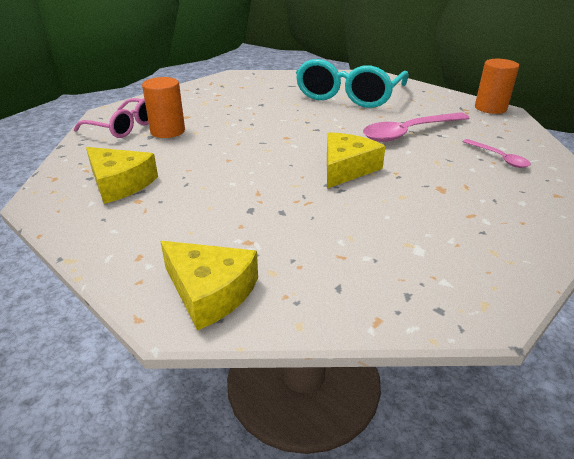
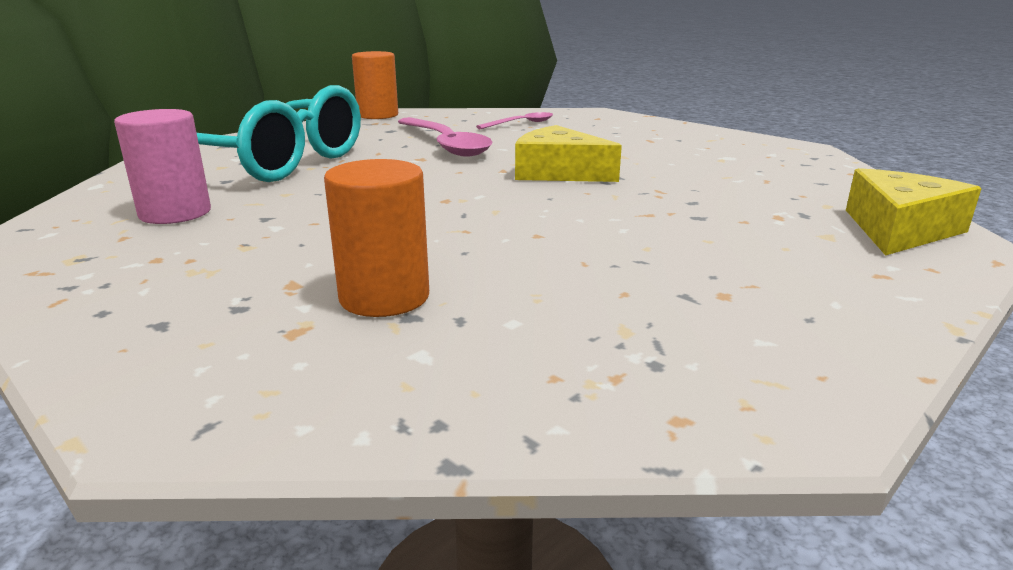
camera: 90 degrees left, 10 degrees down
(120, 183) = (669, 320): yellow cheese -> none
(124, 127) = (330, 361): pink glasses -> none
(267, 89) = (175, 213): none -> pink cylinder

